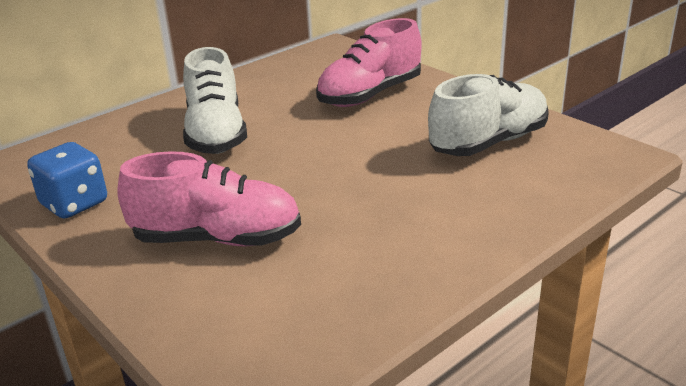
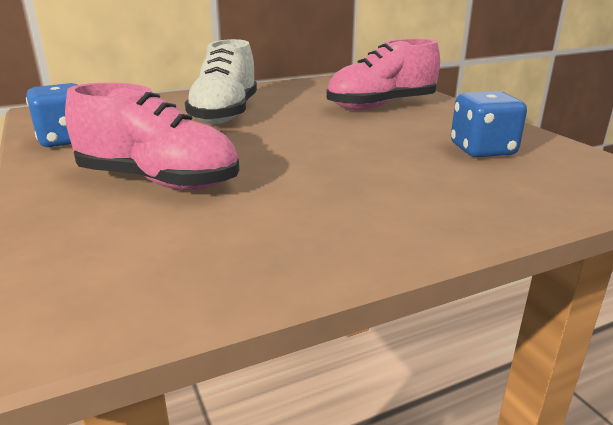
camera: 15 degrees right, 5 degrees down
(488, 143) = (482, 150): white shoe -> blue dice

